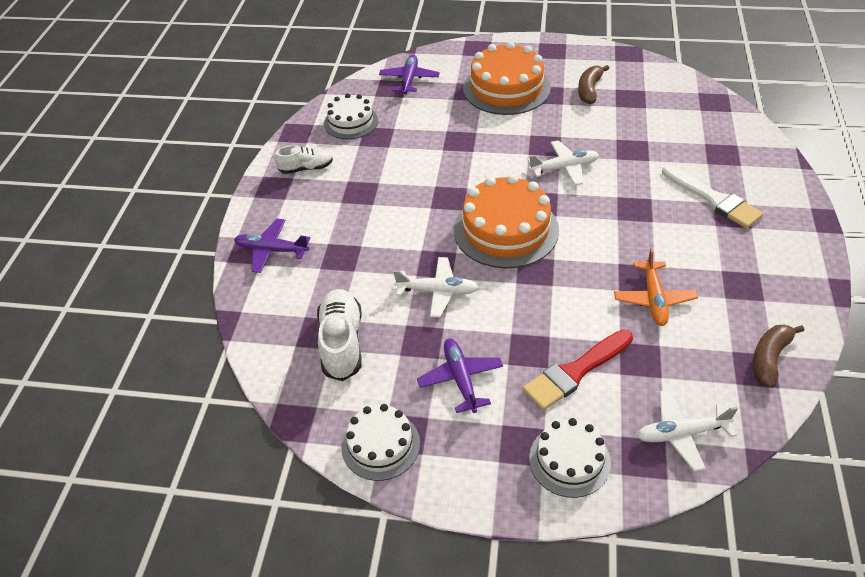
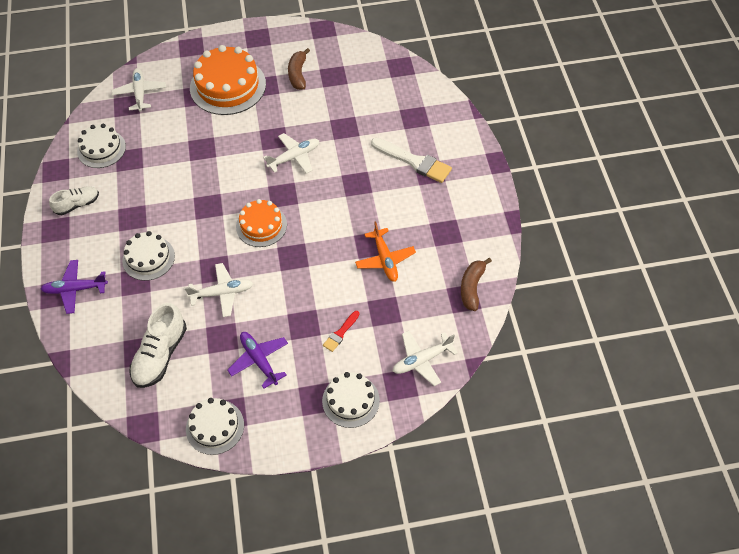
camera: 20 degrees left, 10 degrees up
(342, 343) = (160, 355): white shoe -> white shoe turned 135 degrees counterclockwise
(364, 236) = (148, 258): none -> white cake
(409, 79) = (140, 93): purple plane -> white plane
(506, 230) = (261, 225): orange cake -> orange cake, size x0.60
(575, 372) = (340, 333): red brush -> red brush, size x0.53

